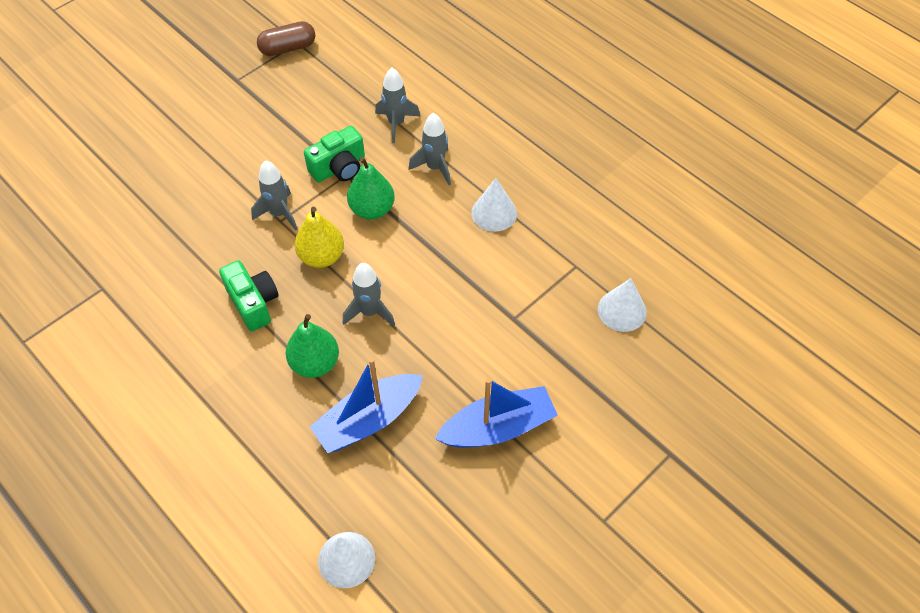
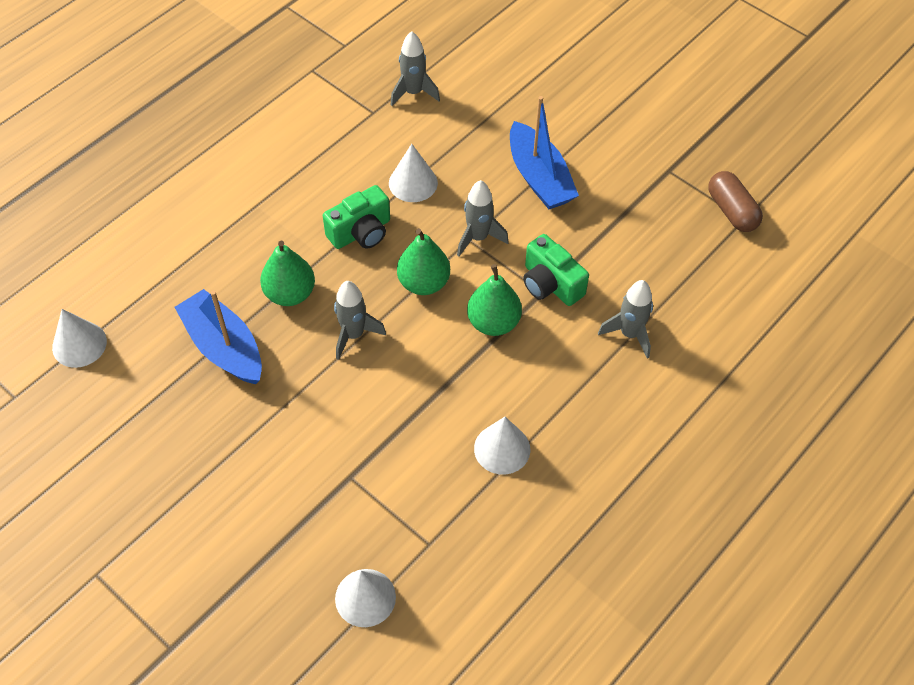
camera: 85 degrees right, 0 degrees up
(203, 259) = (413, 183): none -> white cone
(321, 256) = (423, 283): yellow pear -> green pear
(435, 167) = (565, 380): grey rocket -> grey rocket (413, 93)
(497, 427) = (211, 466): blue boat -> blue boat (539, 177)

